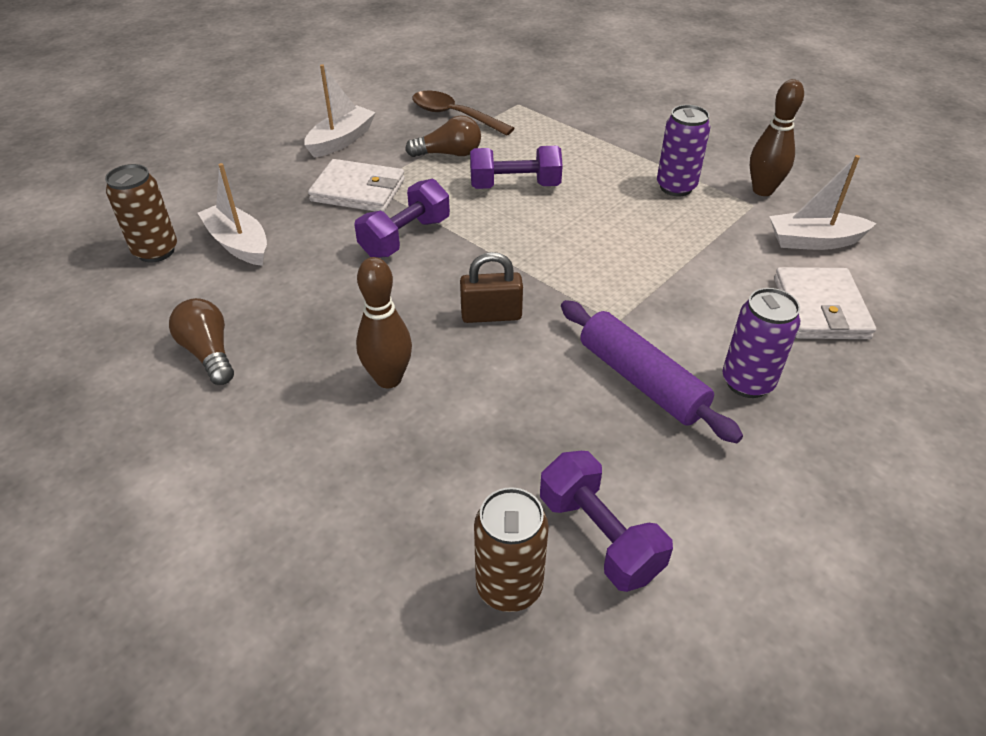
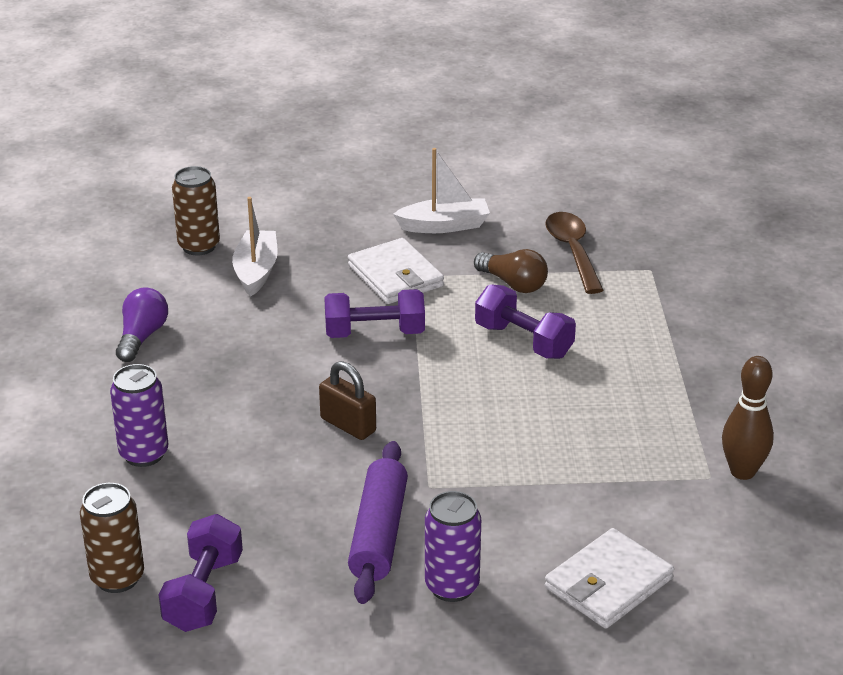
camera: 45 degrees right, 10 degrees down
(209, 353) = (142, 337): brown light bulb -> purple light bulb
(388, 379) = (221, 422): brown bowling pin -> none
(676, 187) = (664, 422): purple can -> purple can (144, 454)
(814, 241) = (706, 537): white boat -> none

